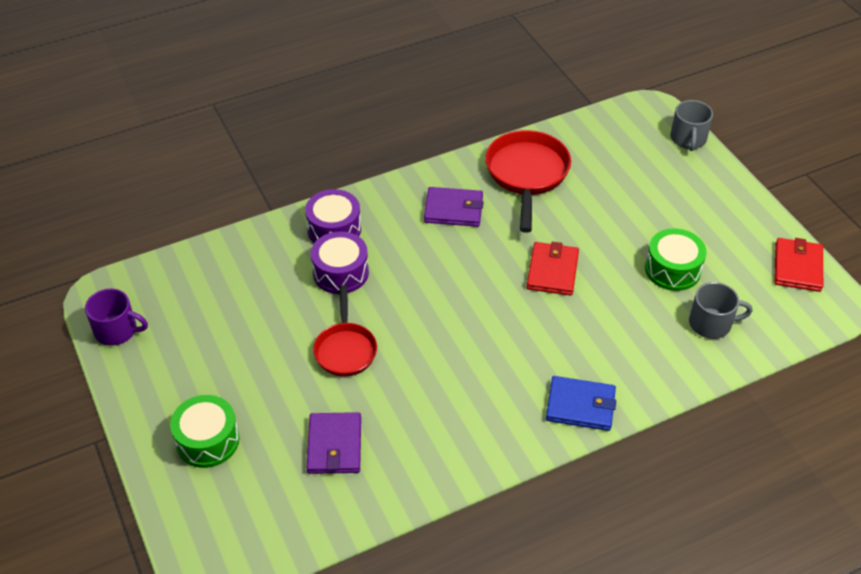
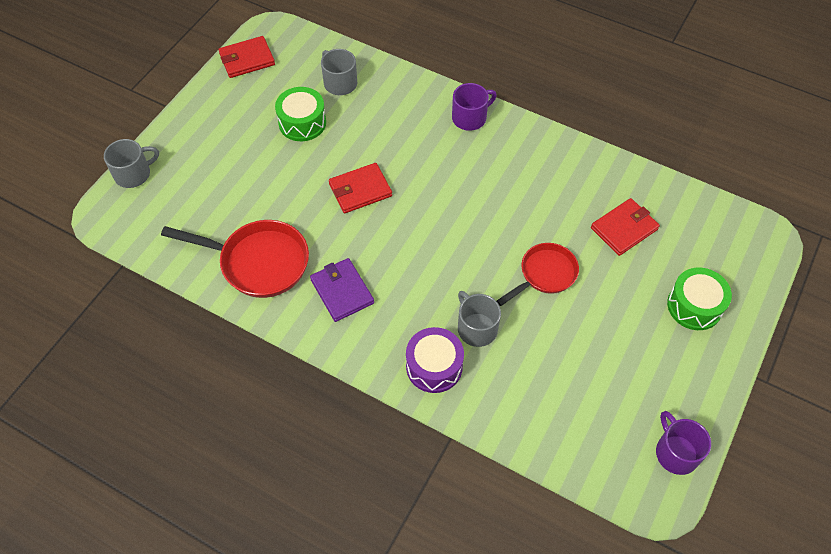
camera: 125 degrees left, 10 degrees up
(334, 445) = (624, 228): purple wallet -> red wallet
(341, 272) = (476, 328): purple drum -> grey mug
(527, 174) = (259, 262): red pan -> red pan turned 135 degrees counterclockwise
(580, 406) = (470, 118): blue wallet -> purple mug

